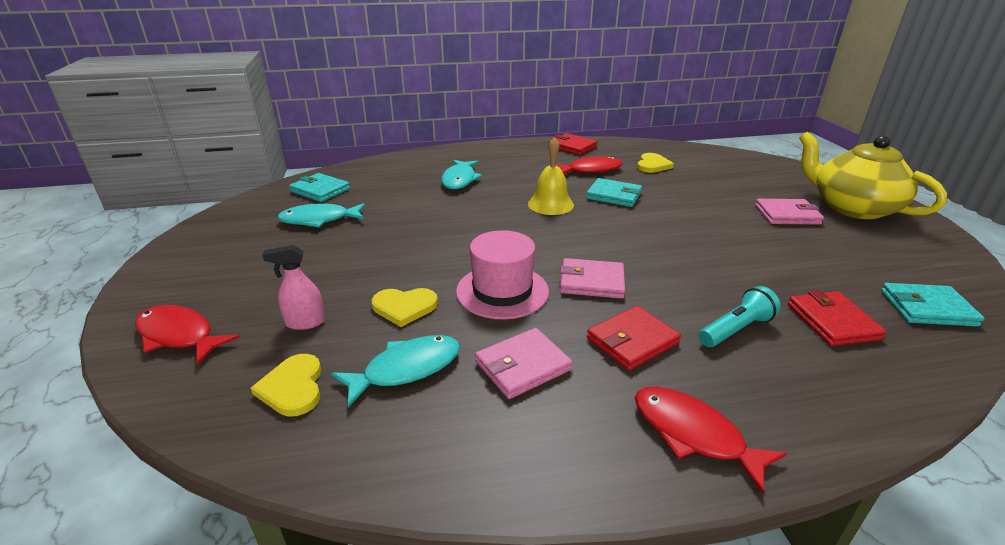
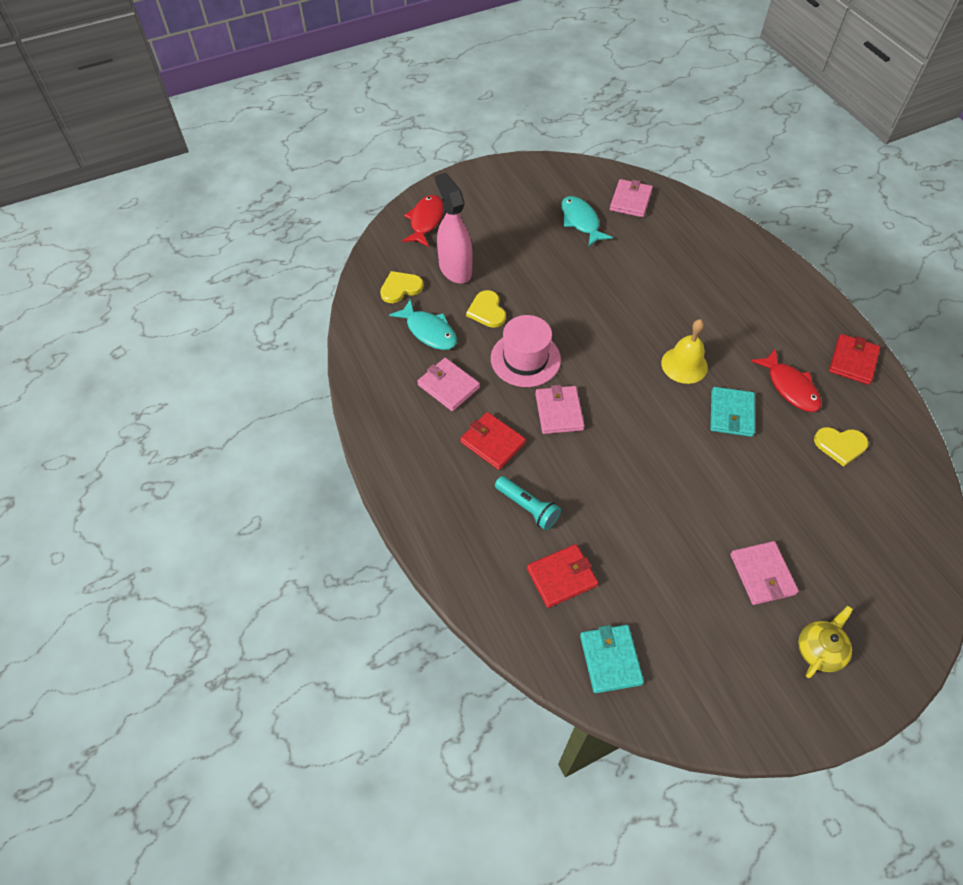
camera: 75 degrees right, 25 degrees up
(305, 322) = (455, 269): pink spray bottle -> pink spray bottle, size x1.82
(320, 190) = (630, 200): turquoise wallet -> pink wallet
(459, 180) = (703, 285): turquoise fish -> none
(693, 434) = (414, 477): red fish -> none
(852, 207) = (819, 649): yellow teapot -> yellow teapot, size x0.49

